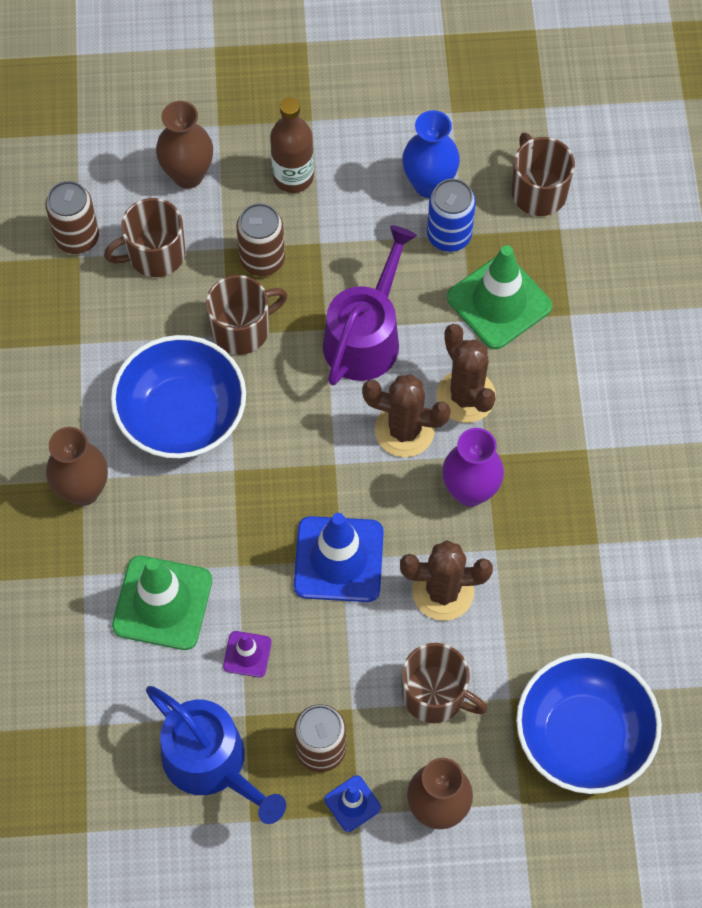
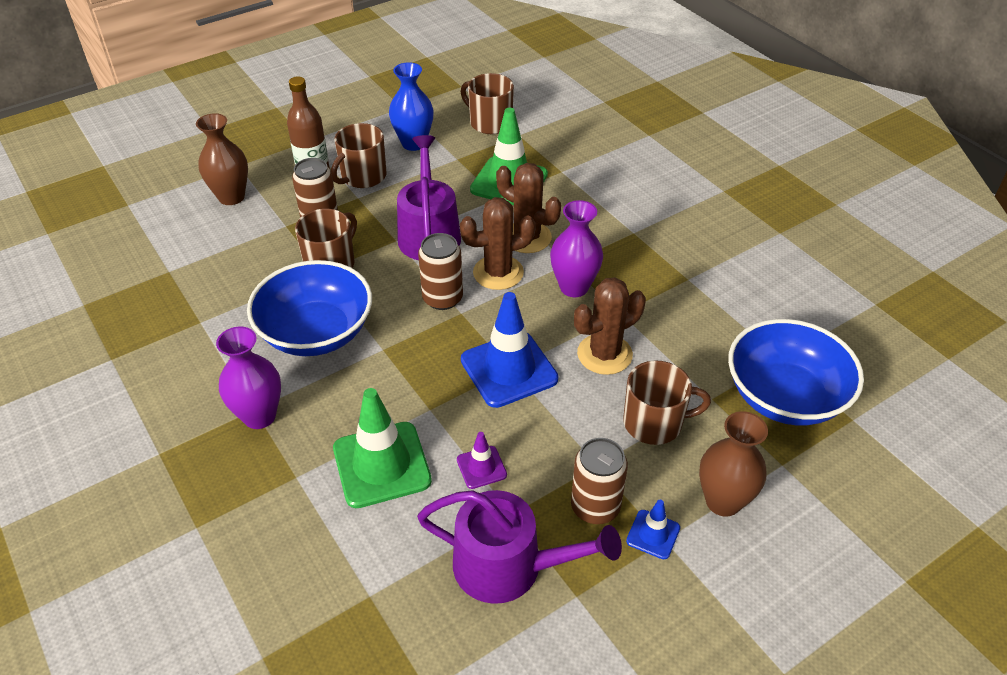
camera: 30 degrees left, 20 degrees down
(77, 238) = (161, 261): brown can -> brown can (442, 298)
(83, 490) = (259, 416): brown vase -> purple vase
(154, 254) = (232, 248): brown mug -> brown mug (362, 176)
(211, 763) = (508, 566): blue watering can -> purple watering can
(449, 235) = (447, 162): blue can -> none

